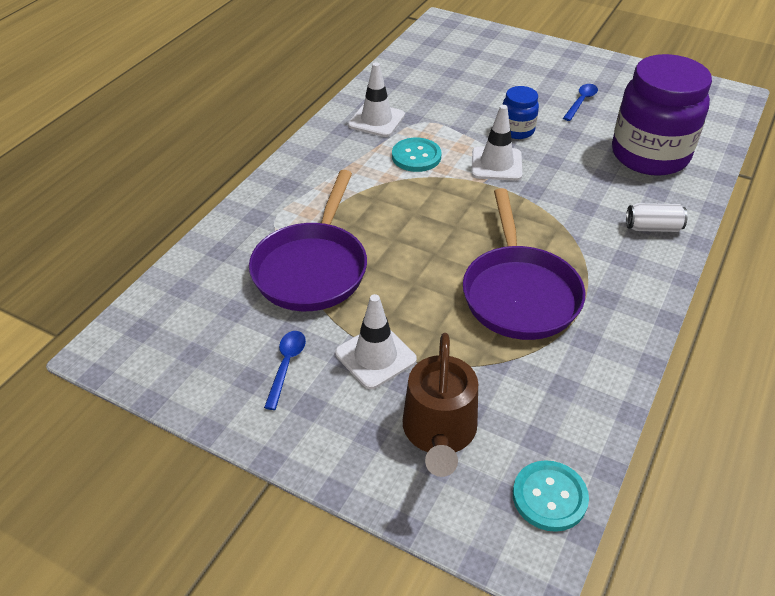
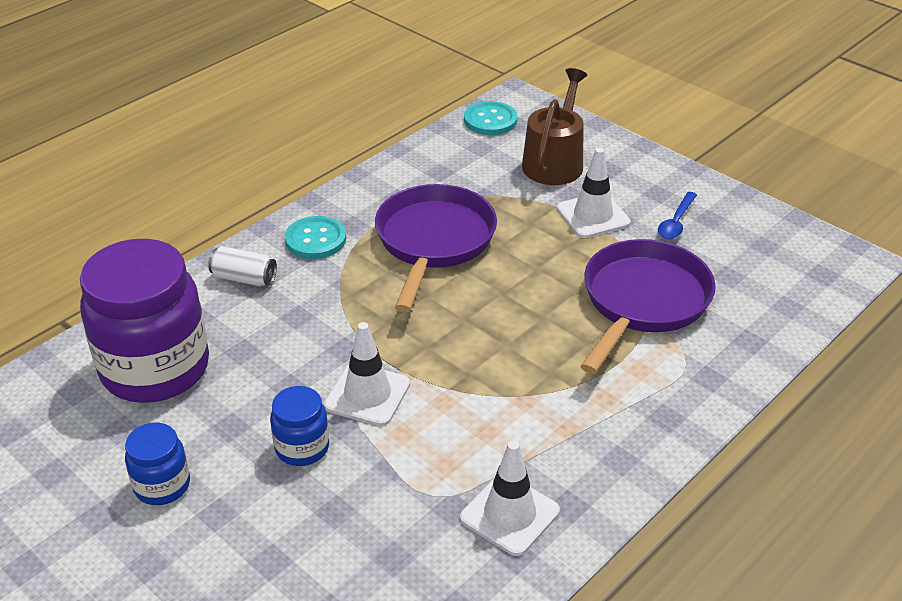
camera: 165 degrees left, 5 degrees down
(416, 156) = (472, 429): turquoise button -> turquoise button (315, 239)
(581, 102) = (162, 485): blue spoon -> blue jar

